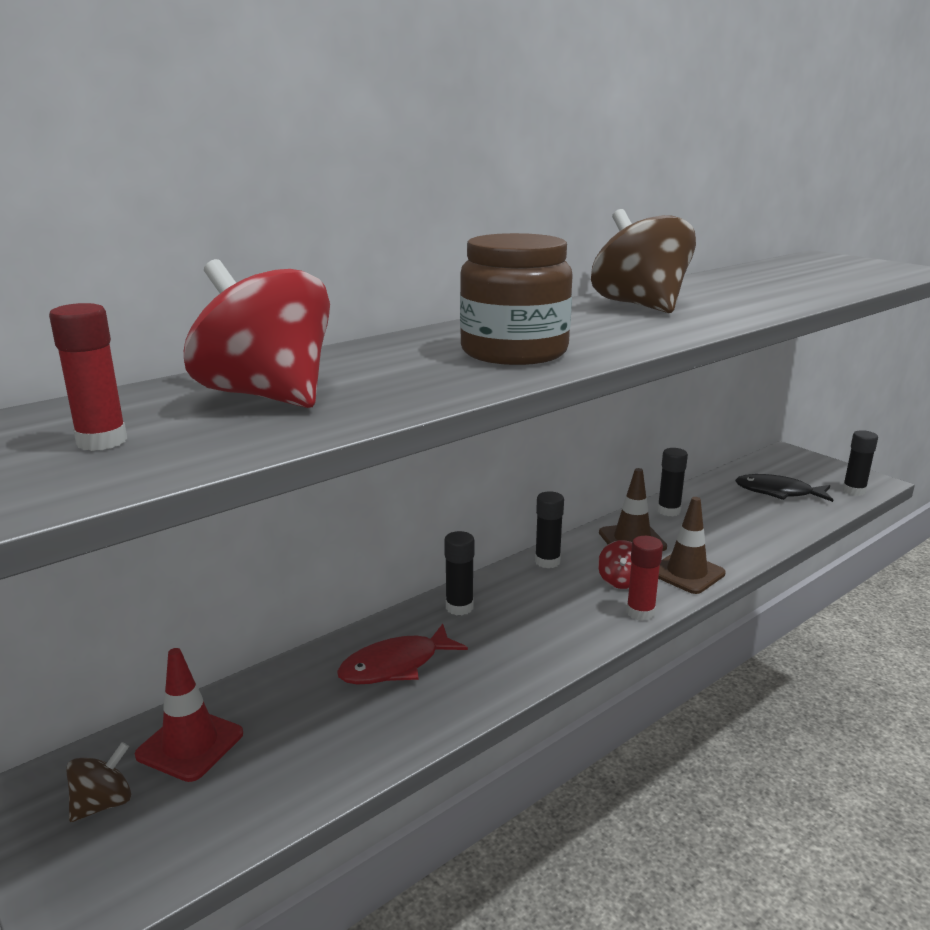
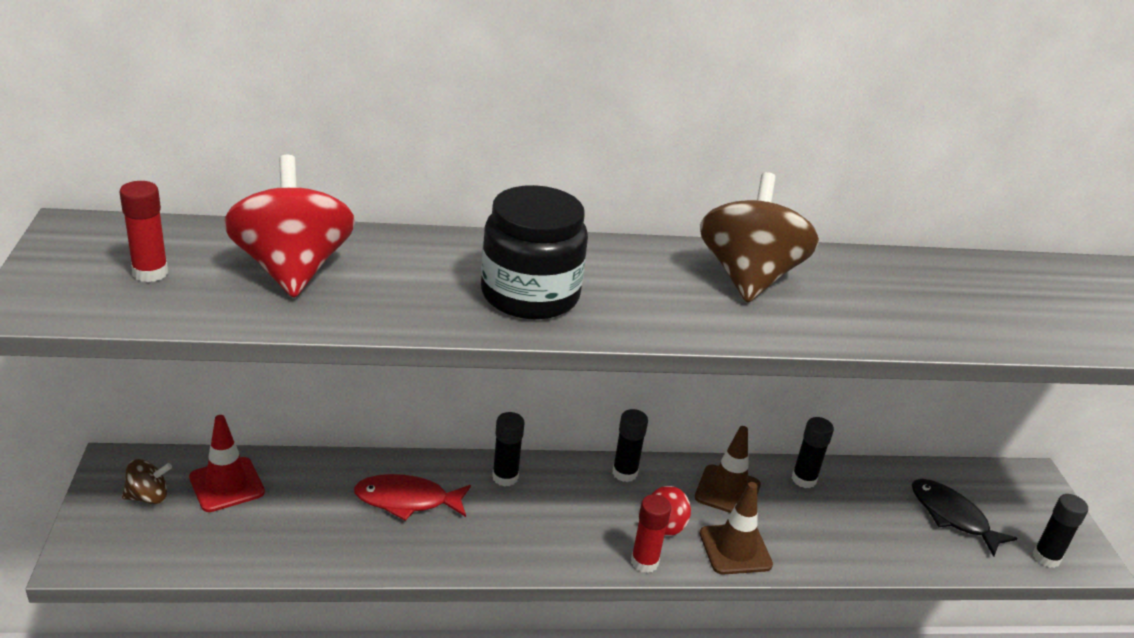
camera: 30 degrees right, 10 degrees up
(514, 352) = (530, 295): brown jar -> black jar

